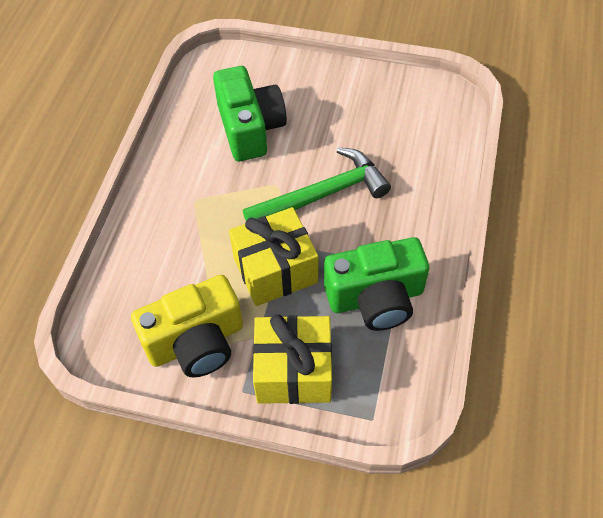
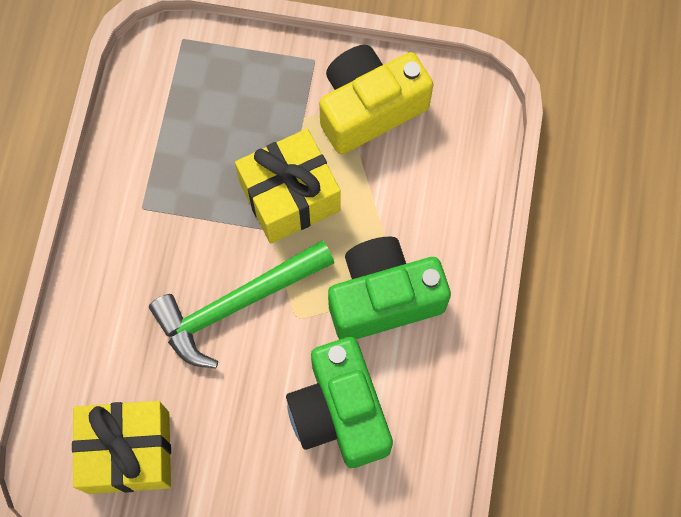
camera: 175 degrees right, 15 degrees up
(293, 371) = (263, 82): yellow gift -> yellow gift (128, 452)
(376, 298) = (174, 167): green camera -> green camera (383, 298)

